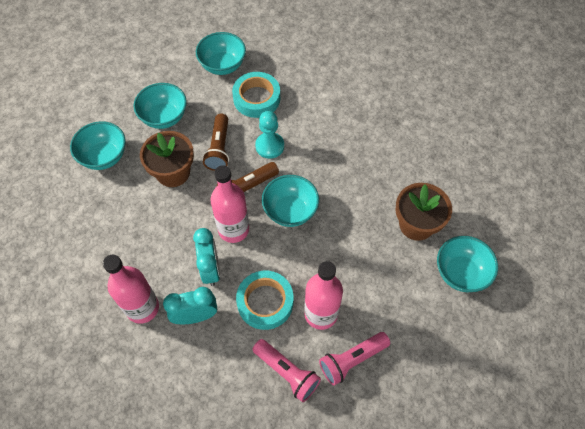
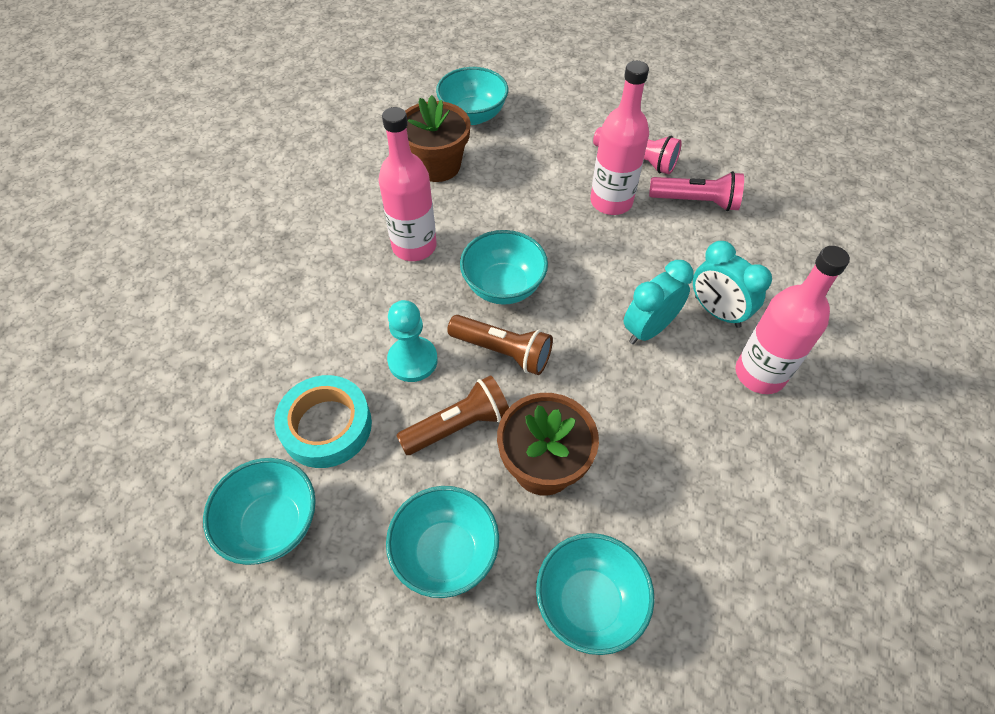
camera: 120 degrees left, 5 degrees down
(233, 229) = (576, 334): pink bottle -> pink bottle (414, 246)
(265, 302) = (641, 254): turquoise tape -> none
(287, 372) = (696, 201): pink flashlight -> pink flashlight turned 90 degrees clockwise

